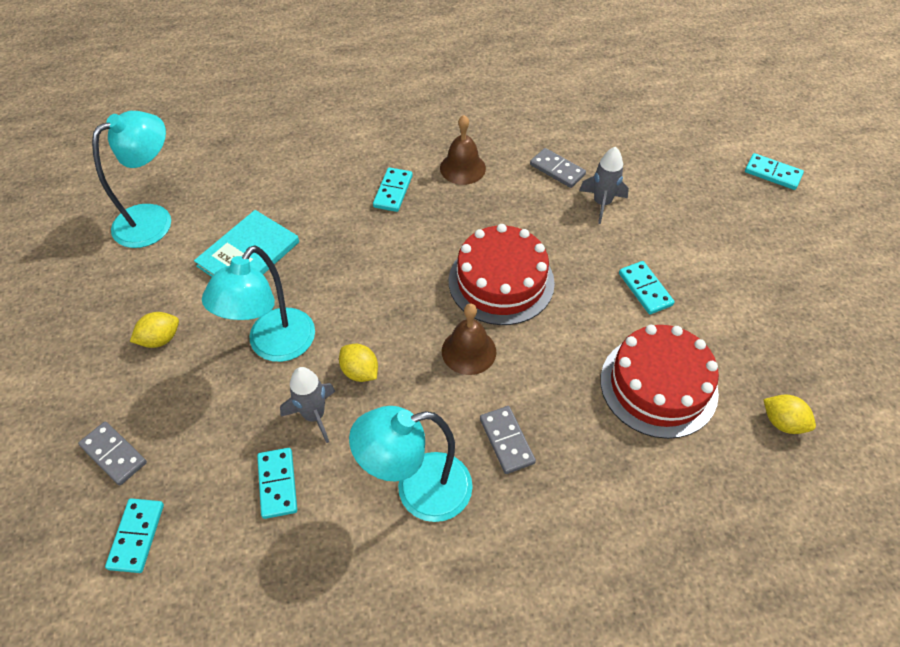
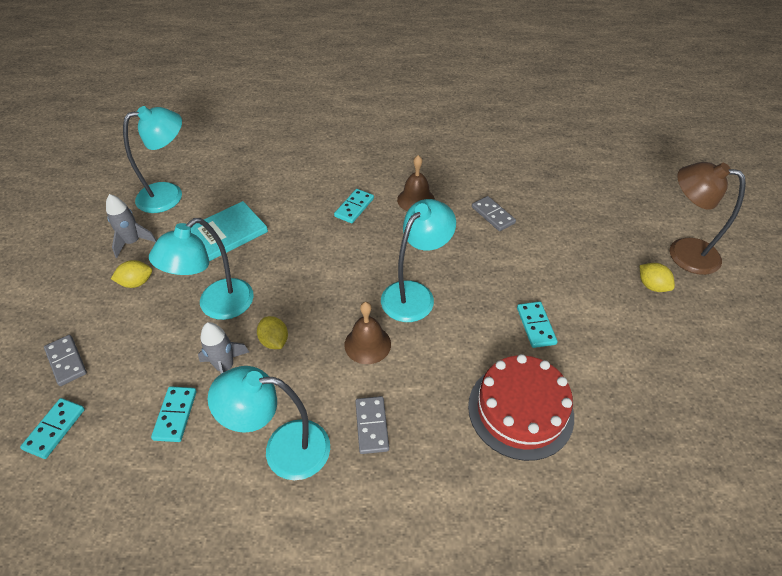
camera: 15 degrees right, 5 degrees down
(501, 281) = (414, 294): red cake -> turquoise lamp
(602, 203) = (521, 248): grey rocket -> grey rocket (133, 242)
(772, 173) = (682, 252): turquoise domino -> brown lamp
(782, 422) = (626, 471): yellow lemon -> yellow lemon (652, 286)

